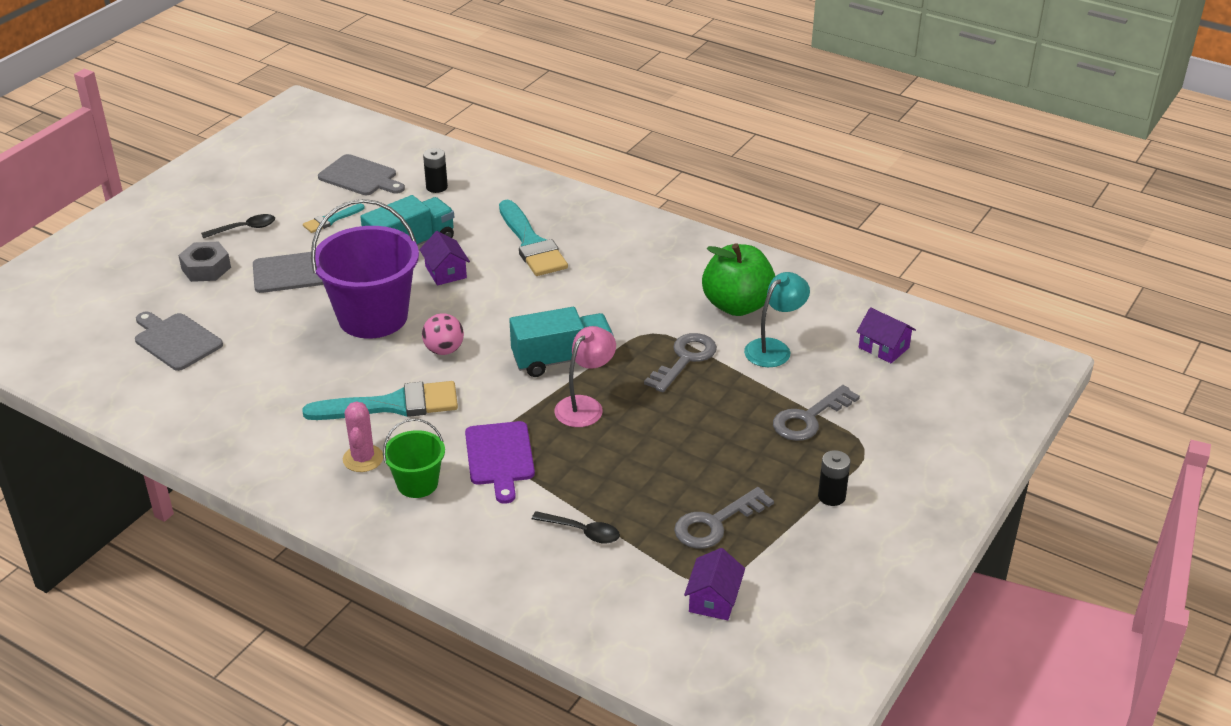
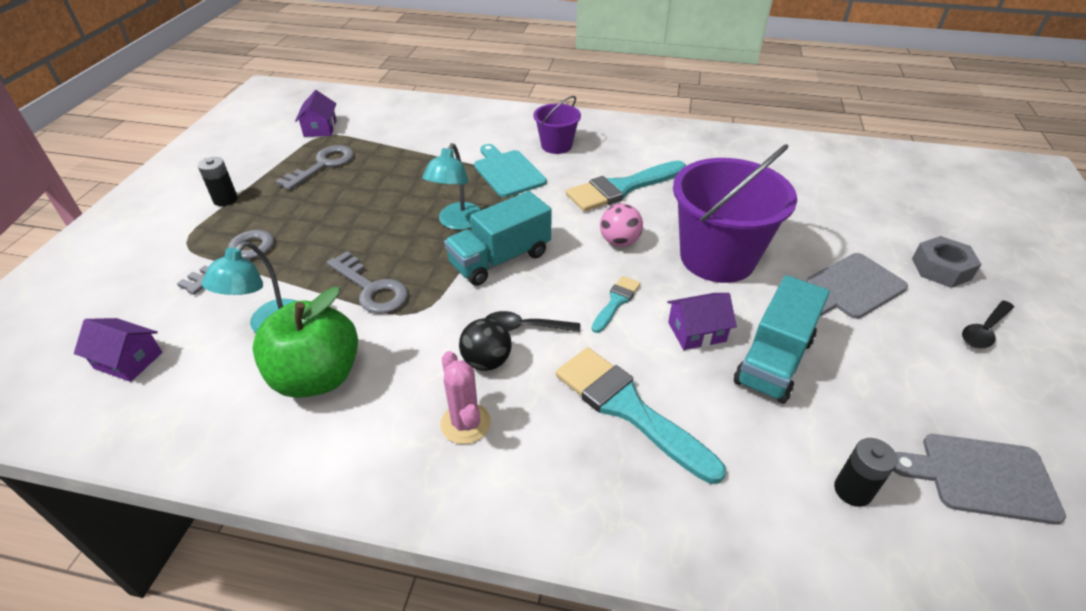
camera: 160 degrees right, 5 degrees up
(176, 340) = (855, 196): grey cutting board -> none
(331, 220) = (911, 374): turquoise brush -> turquoise brush (616, 302)
(363, 458) = (609, 151): pink cactus -> pink cactus (465, 423)
(417, 483) = (556, 145): green bucket -> purple bucket
(446, 272) = (696, 332): purple house -> purple house turned 60 degrees counterclockwise
(500, 457) = (508, 172): purple cutting board -> turquoise cutting board
(582, 532) = (422, 143): black spoon -> black spoon (525, 327)
(585, 406) = (457, 222): pink lamp -> turquoise lamp
(611, 288) = (486, 361): none -> black ball
(685, 359) = (371, 289): grey key -> grey key turned 60 degrees counterclockwise

